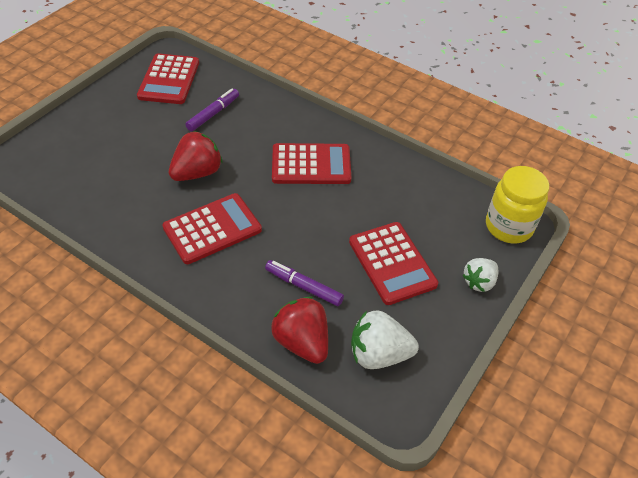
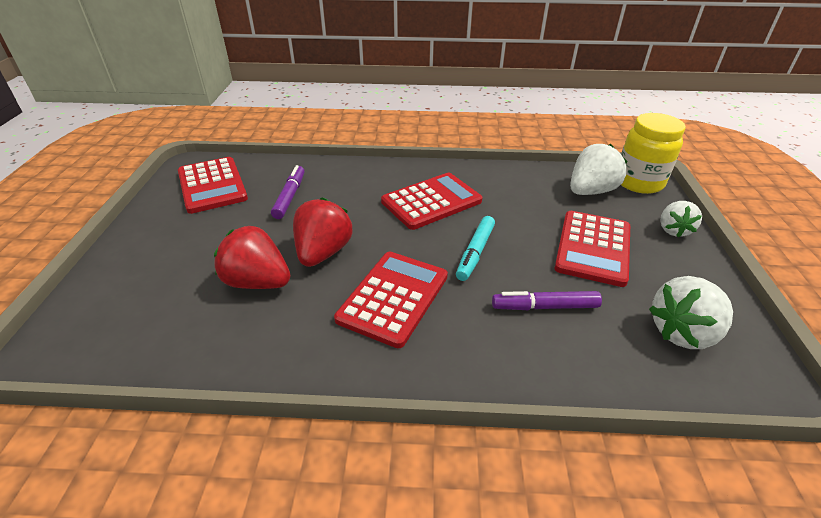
camera: 30 degrees left, 10 degrees down
(299, 223) = (475, 253): none -> turquoise marker
(302, 342) = (606, 362): red strawberry -> red strawberry (257, 282)
(392, 263) = (593, 248): red calculator -> red calculator turned 75 degrees clockwise
(452, 215) = (590, 191): none -> white strawberry

